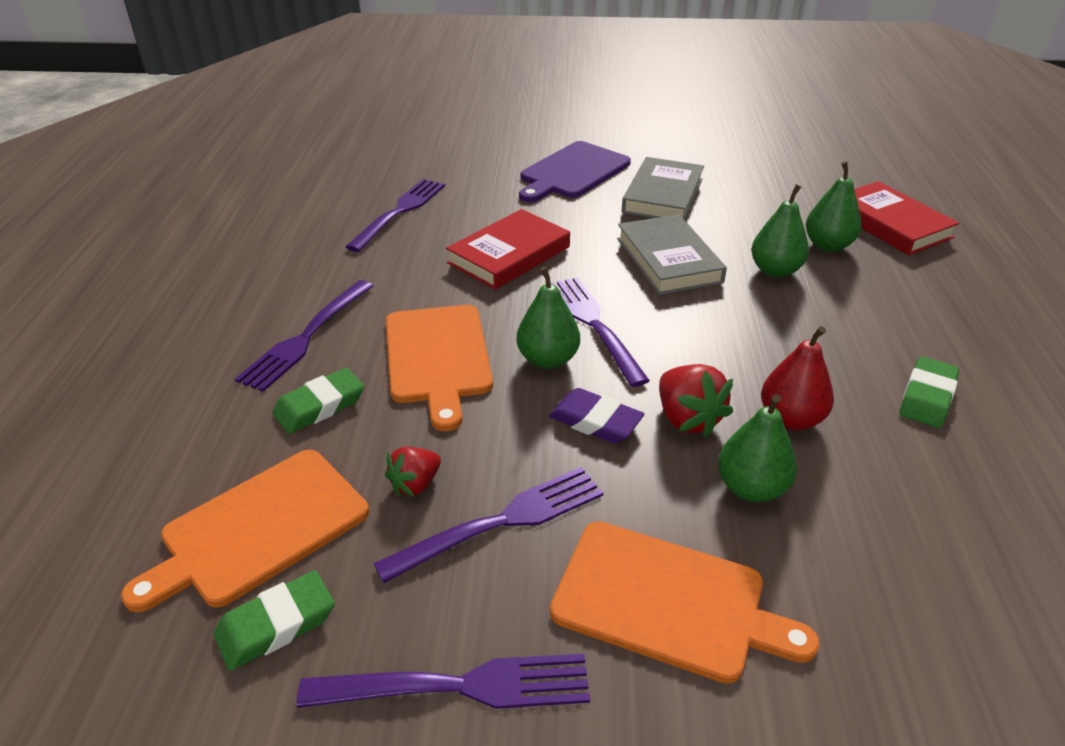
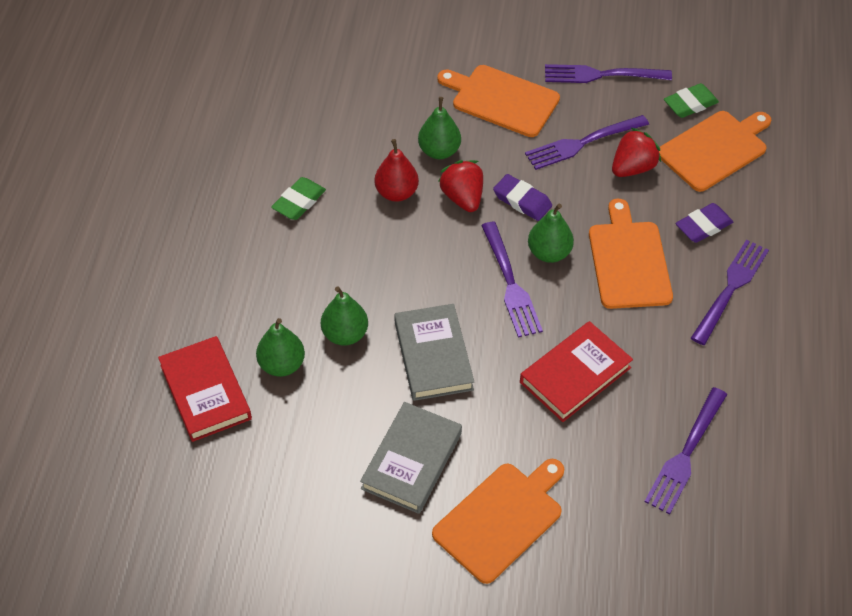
camera: 175 degrees left, 15 degrees up
(320, 406) = (703, 226): green eraser -> purple eraser
(415, 484) = (633, 168): red strawberry -> red strawberry, size x1.54
(572, 172) = (501, 519): purple cutting board -> orange cutting board

